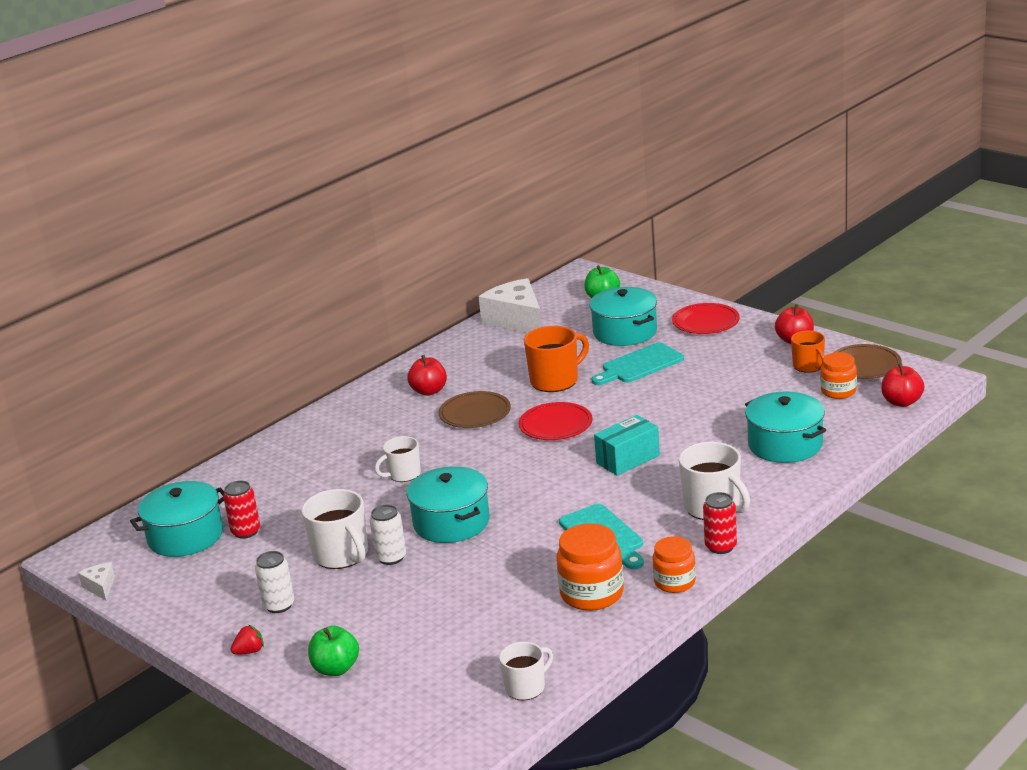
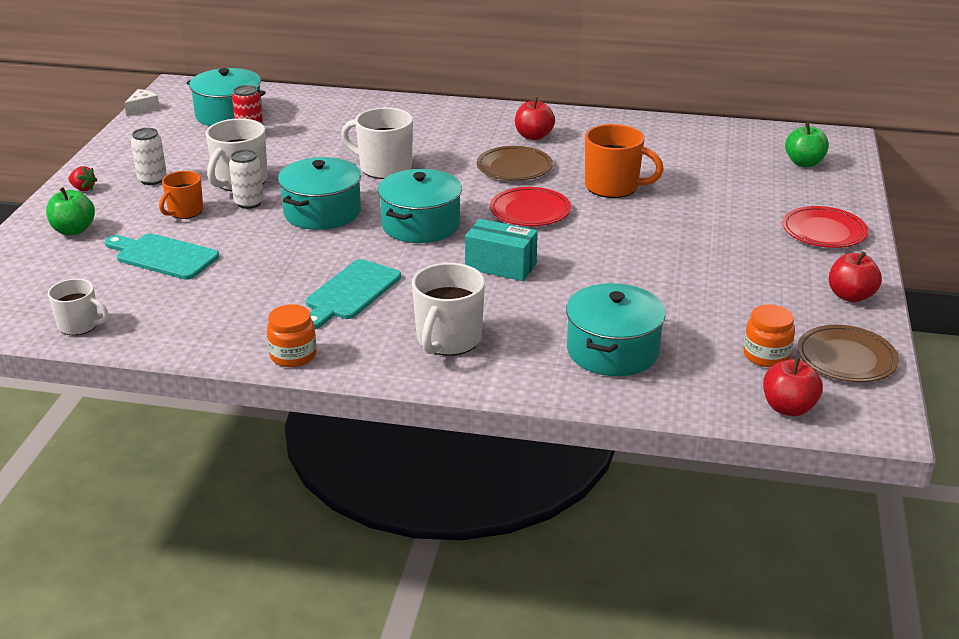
camera: 55 degrees right, 5 degrees up
(403, 474) = (384, 168): white mug -> white mug, size x1.60
(517, 321) = (706, 136): white cheese -> none
(592, 594) = (246, 315): orange jar -> none
(625, 332) = (749, 194): turquoise pot -> turquoise pot (421, 225)
(639, 365) = (691, 220): turquoise cutting board -> turquoise cutting board (163, 256)
(720, 546) = (376, 365): red can -> none
(808, 366) = (801, 321): orange mug -> orange mug (185, 211)

